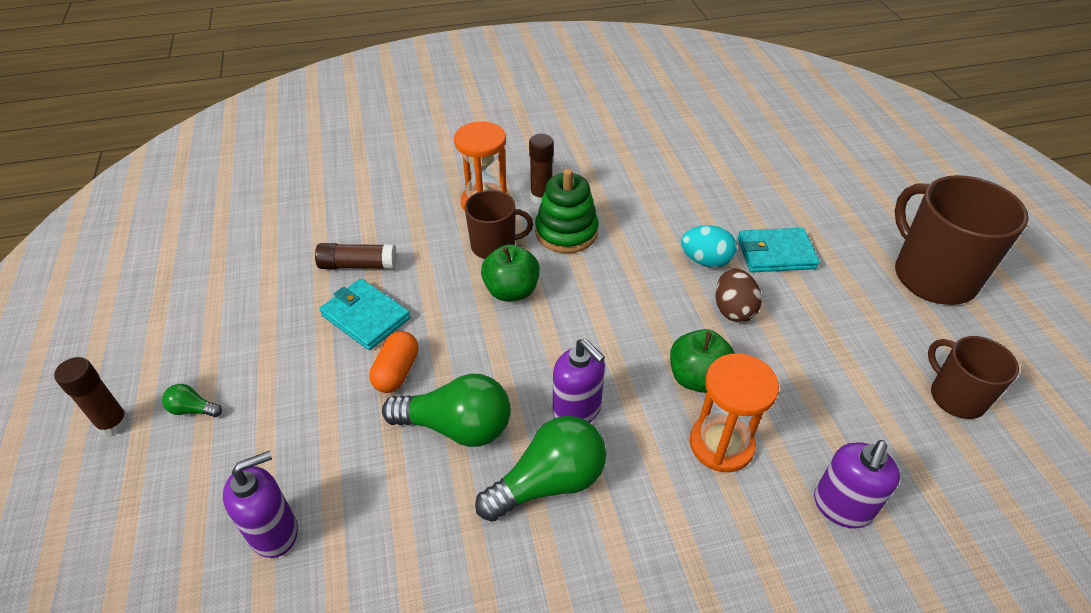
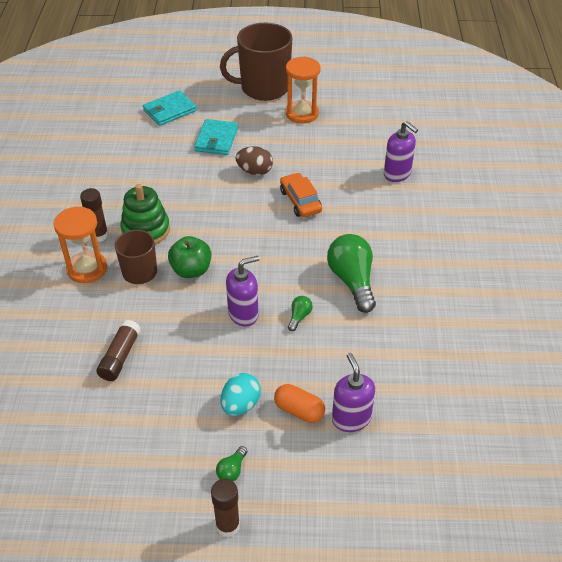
camera: 75 degrees left, 0 degrees up
(366, 316) = (180, 356): turquoise wallet -> turquoise wallet (169, 110)
(396, 372) = (241, 343): orange capsule -> orange capsule (299, 410)
(457, 427) = (299, 317): green light bulb -> green light bulb, size x0.45
(577, 410) = (306, 258): purple soap dispenser -> purple soap dispenser (243, 314)
(697, 378) = (300, 201): green apple -> orange car
(705, 261) = (208, 171): turquoise egg -> turquoise egg (240, 405)
(721, 444) = (348, 205): orange hourglass -> orange hourglass (302, 113)
(956, 397) = (346, 113): brown mug -> none

